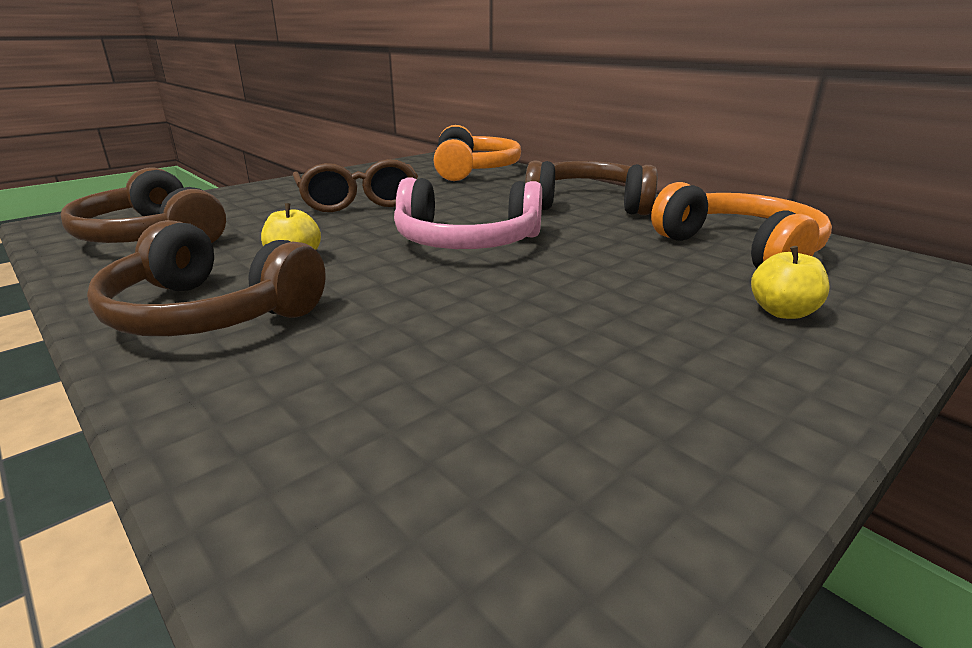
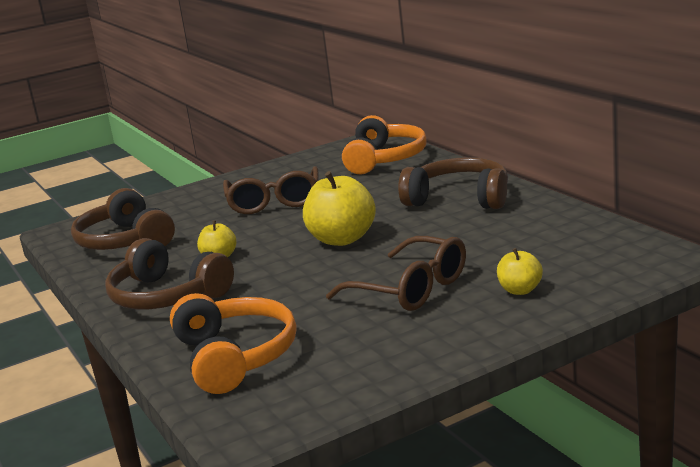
camera: 15 degrees right, 5 degrees down
(466, 241) = (342, 239): pink headphones -> yellow apple
(612, 308) = (411, 289): none -> brown glasses
(740, 250) = (543, 241): orange headphones -> orange headphones (234, 357)

